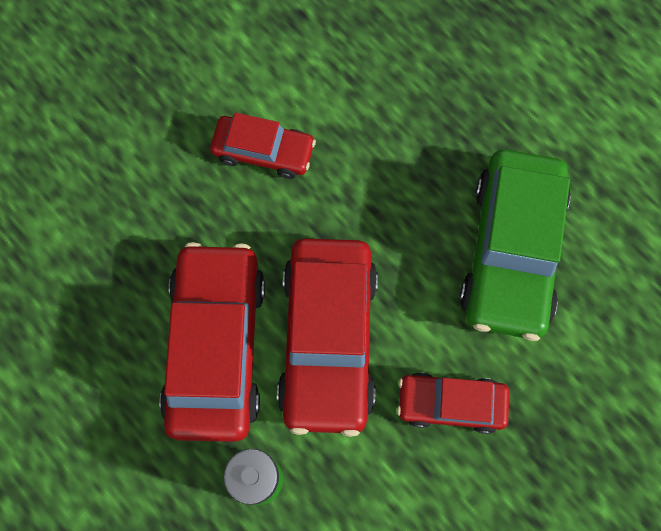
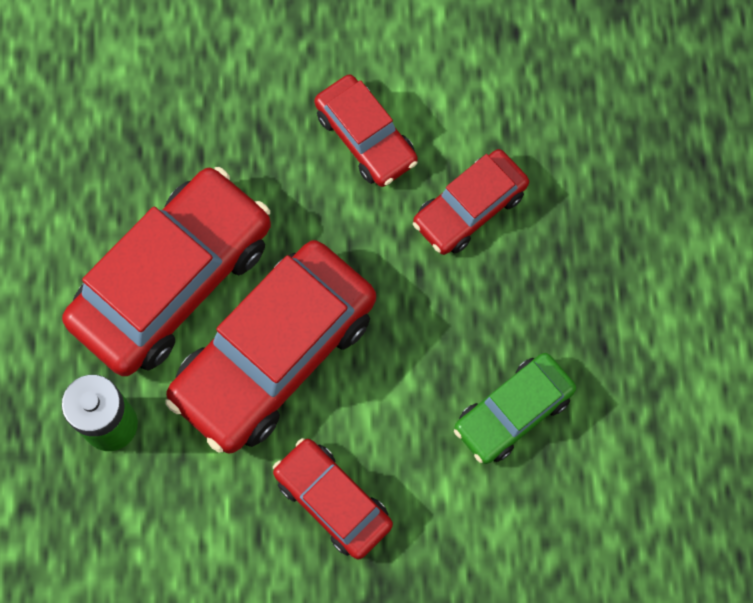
camera: 40 degrees right, 0 degrees up
(370, 145) = (470, 208): none -> red car
(511, 251) = (513, 412): green car -> green car, size x0.56

